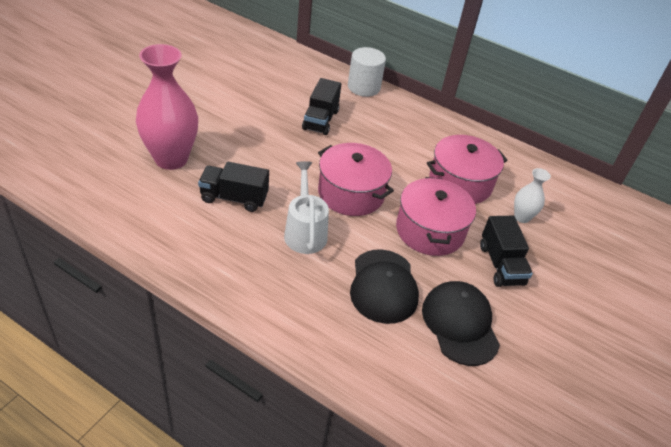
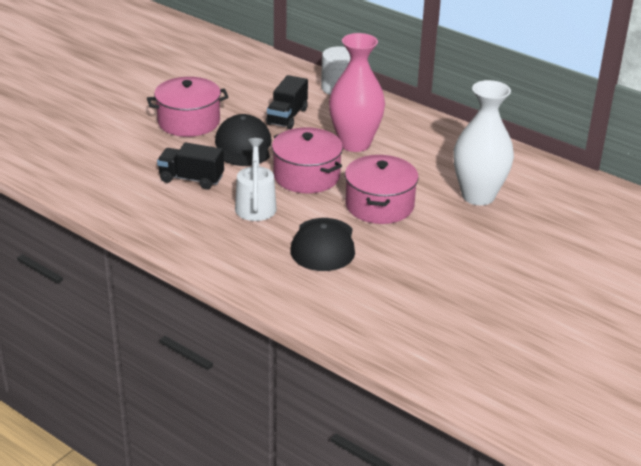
camera: 10 degrees right, 10 degrees down
(171, 159) = (134, 149): pink vase -> pink vase (355, 144)
(460, 183) = (421, 168): pink pot -> pink pot (189, 122)
(460, 324) = (390, 273): black cap -> black cap (243, 146)
(501, 265) = (444, 232): black truck -> none
(522, 217) = (478, 196): white vase -> white vase, size x2.06

